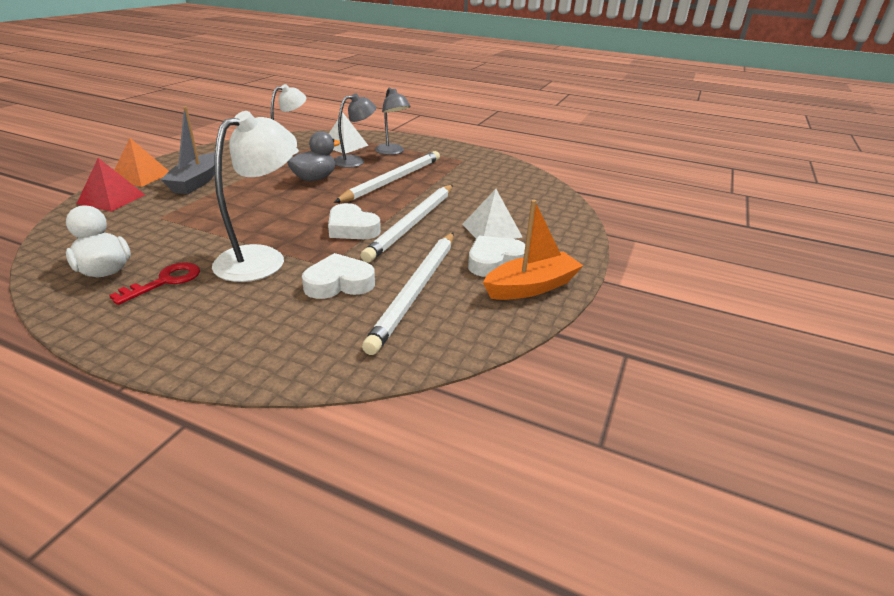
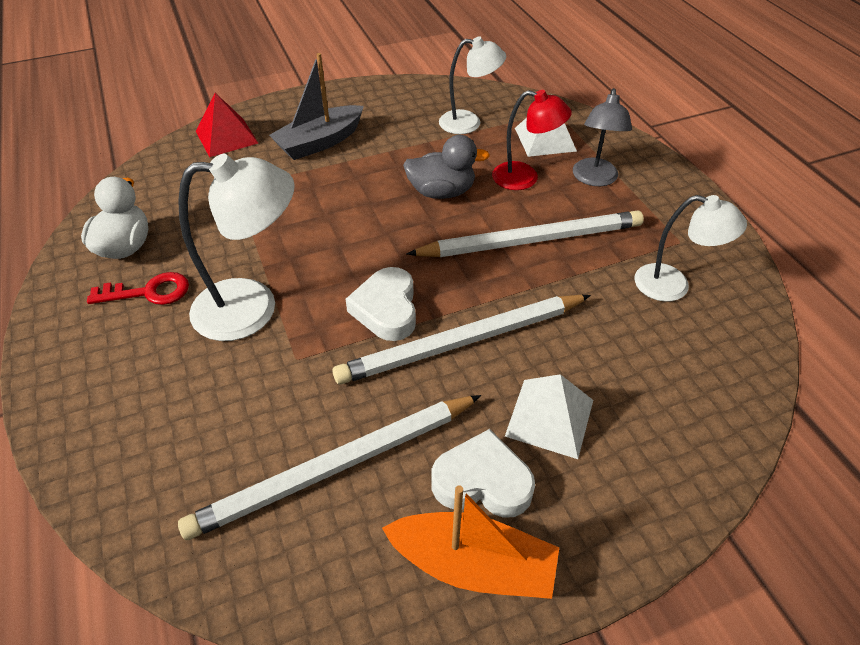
camera: 45 degrees right, 15 degrees up
(141, 176) = (282, 109): orange pyramid -> none
(339, 283) = (277, 398): white heart -> none
(355, 161) = (525, 178): grey lamp -> red lamp
(480, 173) = (673, 286): none -> white lamp

